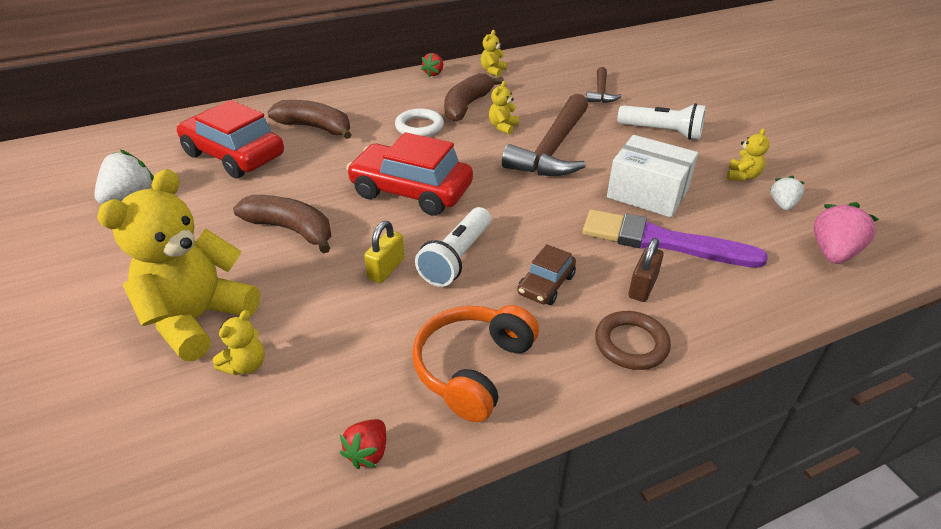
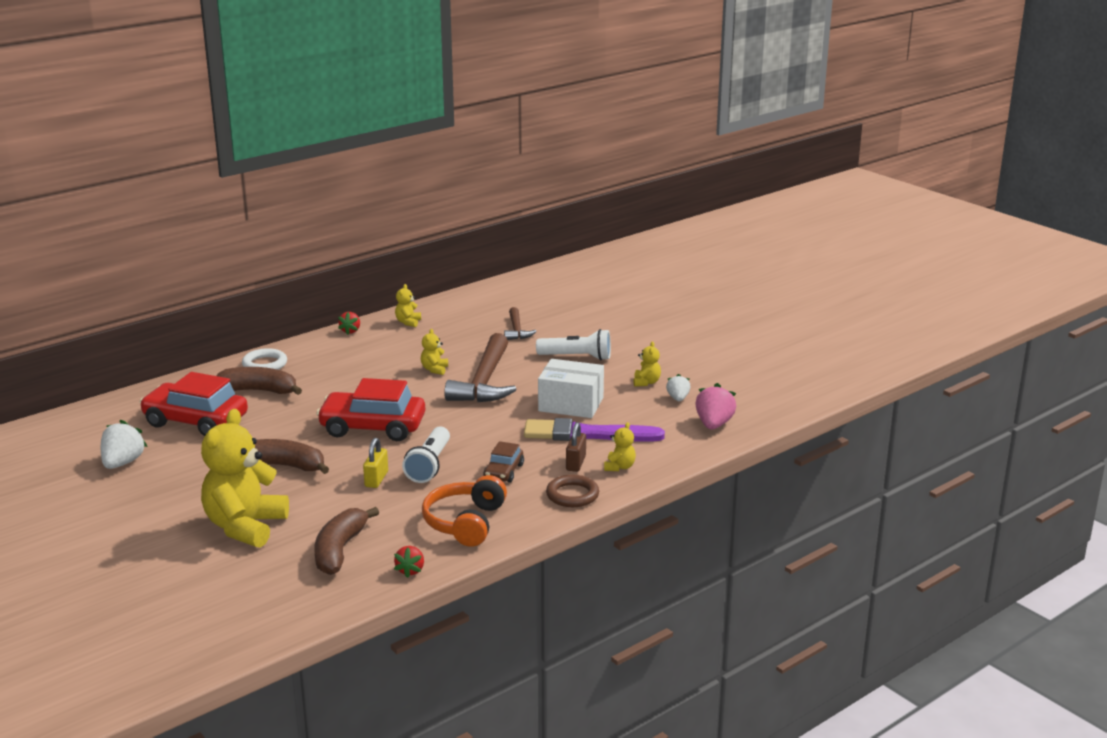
camera: 15 degrees left, 15 degrees down
(245, 365) = (299, 545): yellow teddy bear -> yellow teddy bear (619, 467)
(419, 127) = (357, 378): white ring -> white ring (265, 364)
(467, 106) = (395, 356): brown banana -> brown banana (340, 550)

